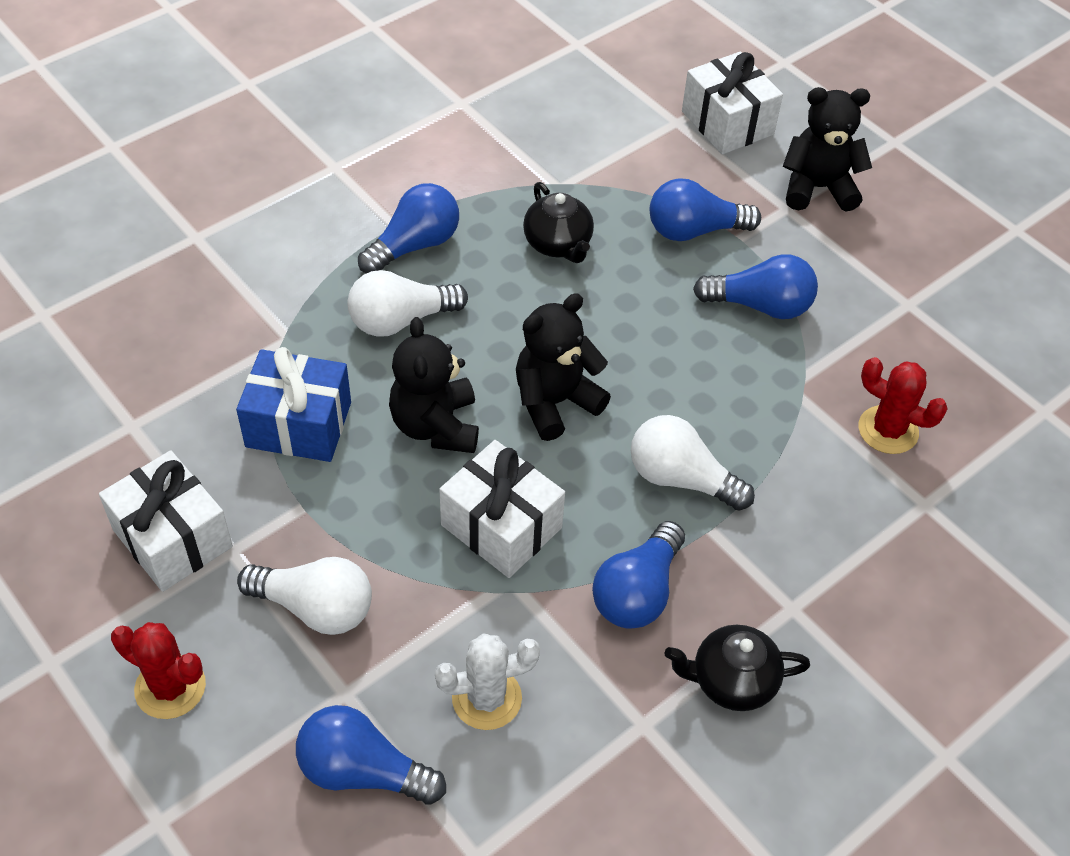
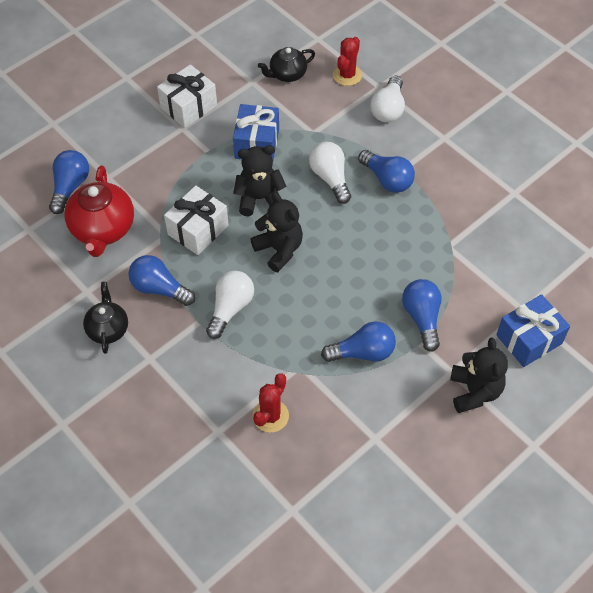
camera: 90 degrees right, 5 degrees up
(170, 687) = (113, 117): red cactus -> red cactus (347, 75)
(315, 608) = (152, 162): white light bulb -> white light bulb (388, 109)
(487, 698) = (103, 229): white cactus -> red teapot
(558, 244) = (399, 247): black teapot -> black teapot (287, 74)
(727, 123) = (529, 339): white gift -> blue gift
(760, 305) = (363, 352): blue light bulb -> blue light bulb turned 105 degrees counterclockwise

